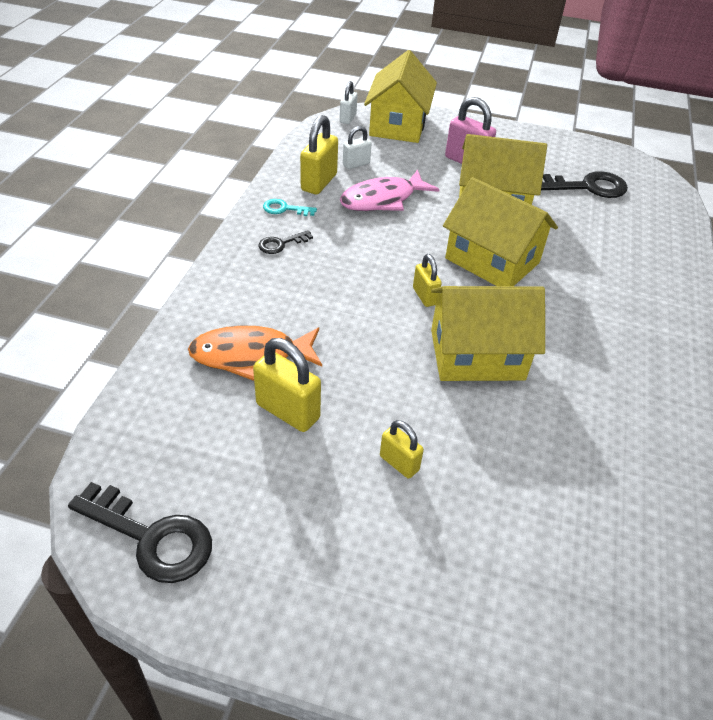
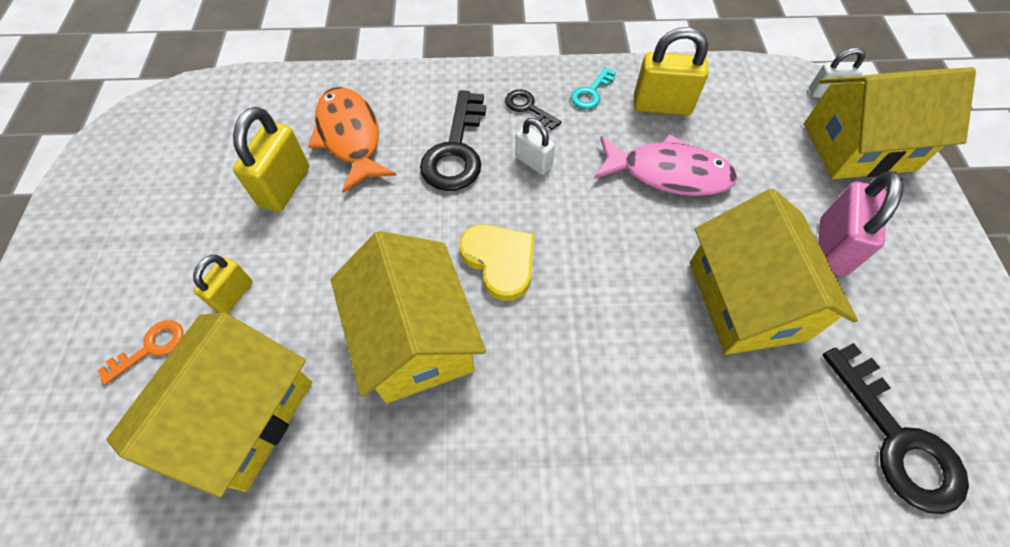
camera: 75 degrees right, 15 degrees up
(151, 537) = (136, 143): black key -> black key (456, 150)
(285, 209) = (591, 92): turquoise key -> turquoise key turned 135 degrees counterclockwise
(356, 164) = (726, 128): white padlock -> white padlock (533, 162)
(382, 199) = (668, 173): pink fish -> pink fish turned 150 degrees clockwise
(425, 296) = (500, 261): yellow padlock -> yellow heart
(436, 532) = (150, 348): none -> orange key
(492, 260) = (609, 324): yellow house -> yellow house (241, 416)

